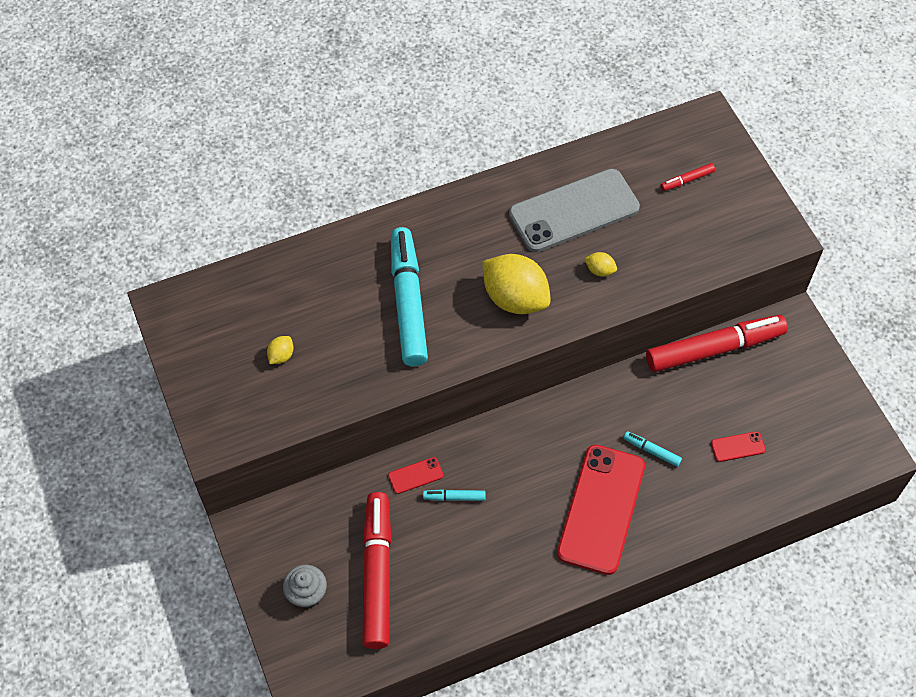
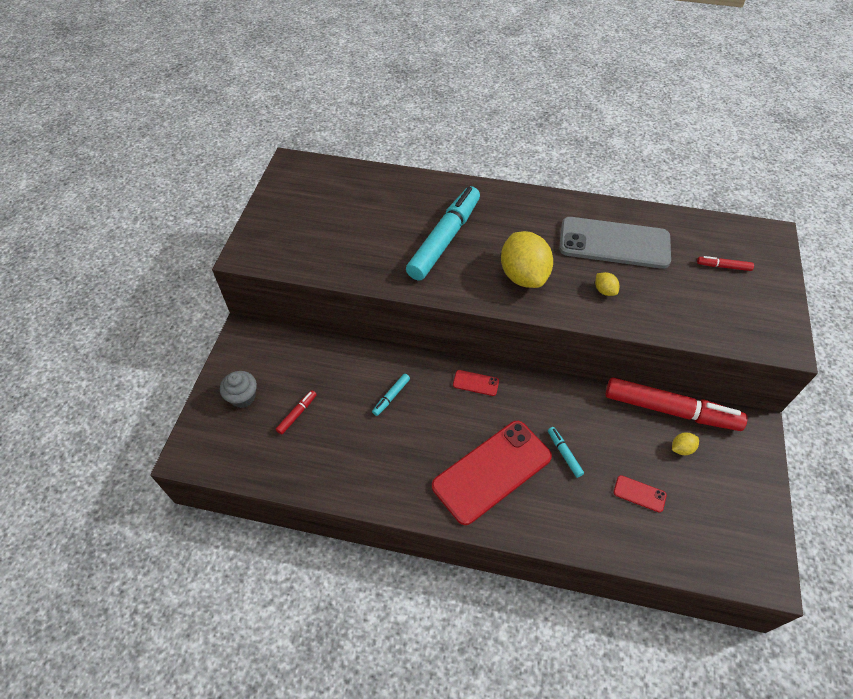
camera: 35 degrees right, 5 degrees down
(281, 356) = (333, 227): yellow lemon -> yellow lemon (681, 448)
(377, 575) = (297, 414): red marker -> red marker, size x0.41
(415, 475) = (377, 366): red phone -> red phone (475, 383)
(454, 497) = (391, 396): turquoise marker -> turquoise marker turned 90 degrees counterclockwise

